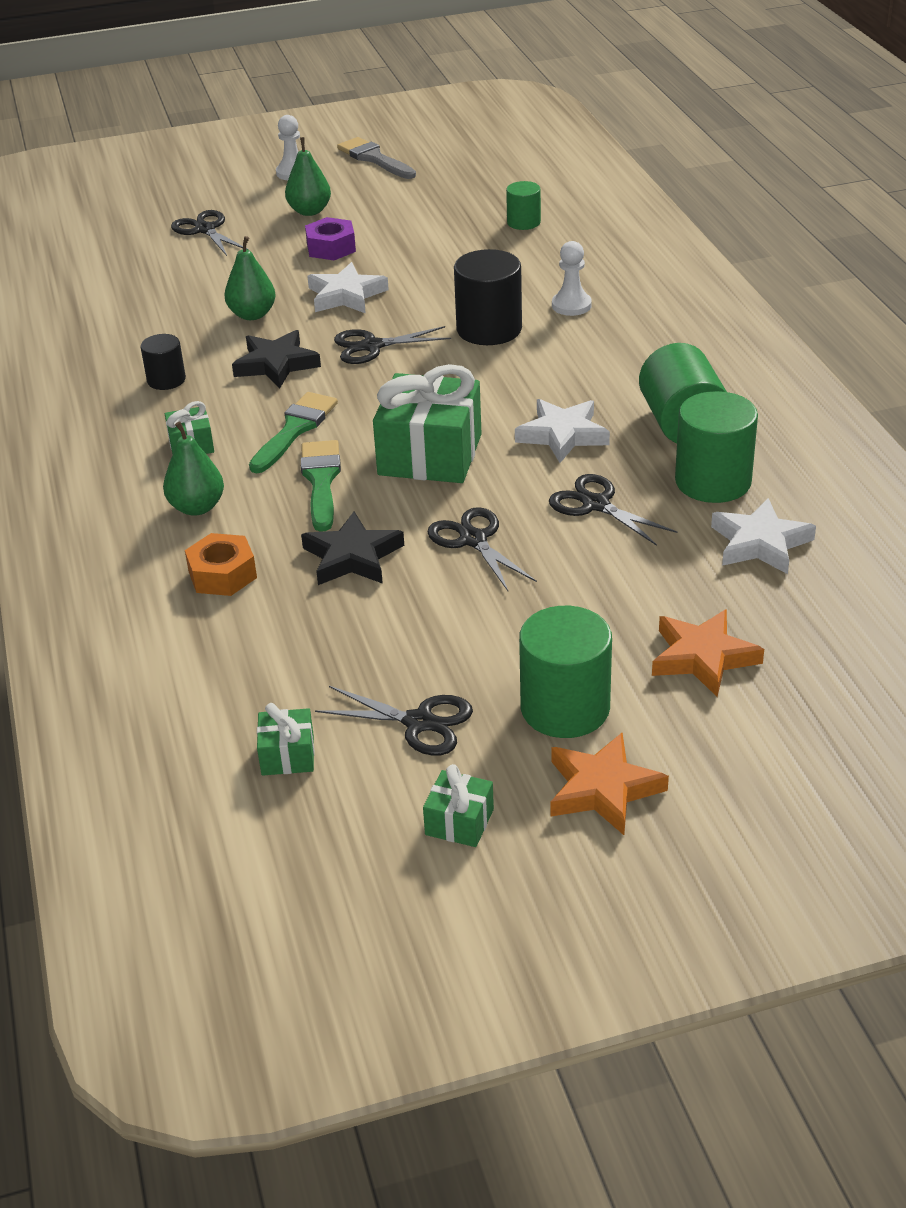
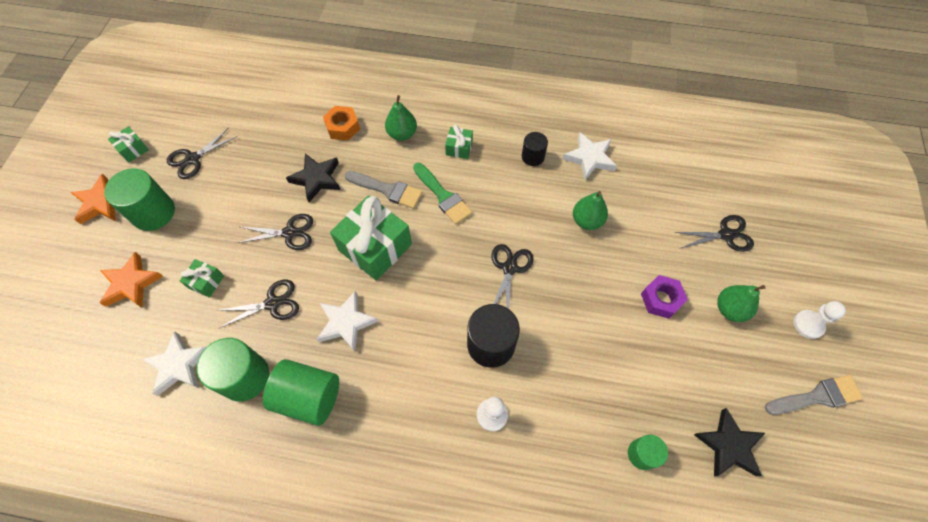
camera: 115 degrees right, 25 degrees up
(276, 364) = (518, 212): black star -> black star (728, 445)
(287, 755) = (214, 112): green gift -> green gift (206, 282)
(321, 481) = (387, 190): green brush -> grey brush
(346, 295) = (584, 280): white star -> white star (589, 158)

